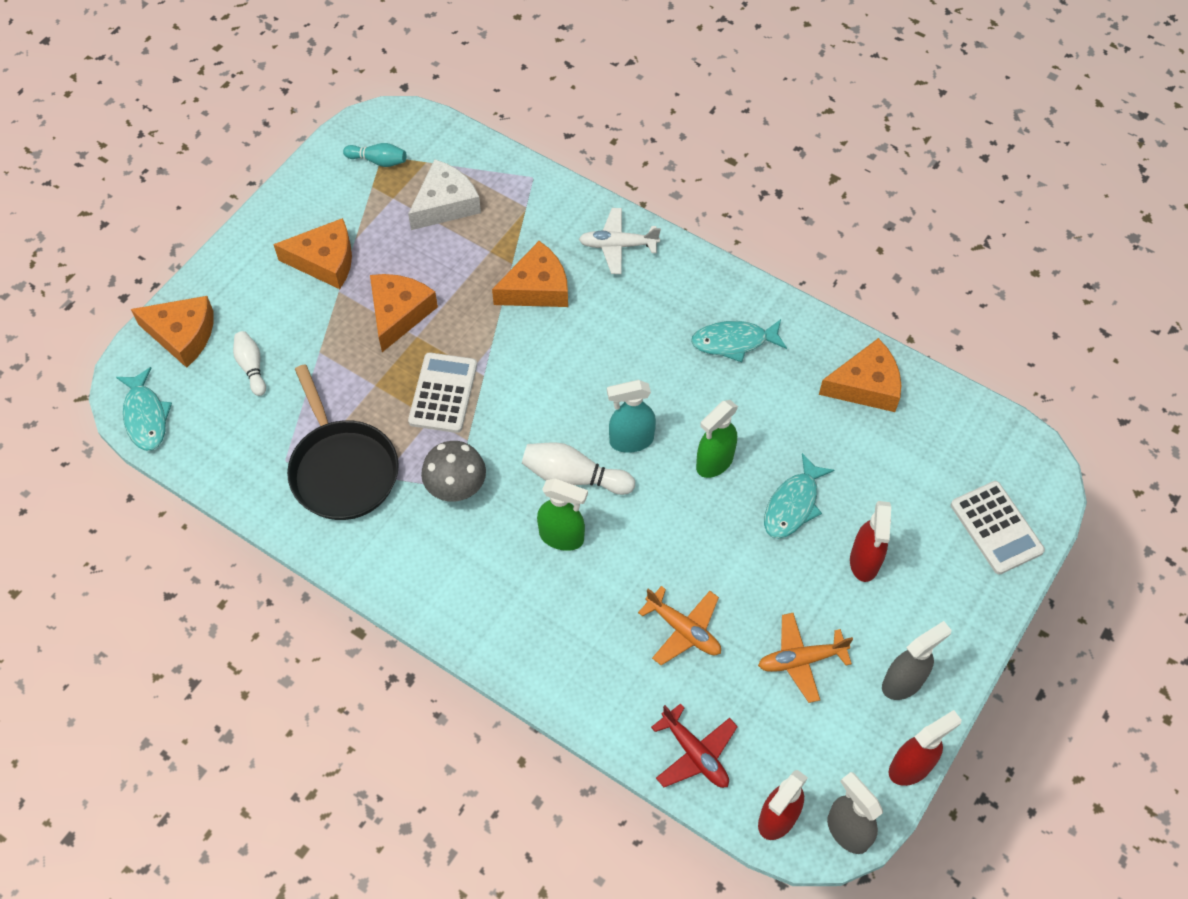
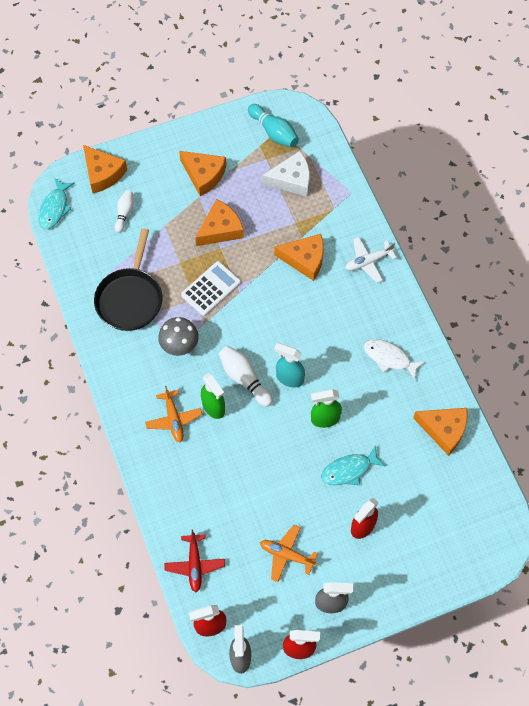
camera: 35 degrees right, 5 degrees up
(378, 161) = (274, 132): turquoise bowling pin -> turquoise bowling pin, size x1.55
(617, 245) = (368, 261): white plane -> white plane turned 60 degrees counterclockwise
(683, 630) = (238, 498): orange plane -> orange plane (173, 419)
(734, 342) = (389, 358): turquoise fish -> white fish
(996, 528) = (451, 557): white calculator -> none

